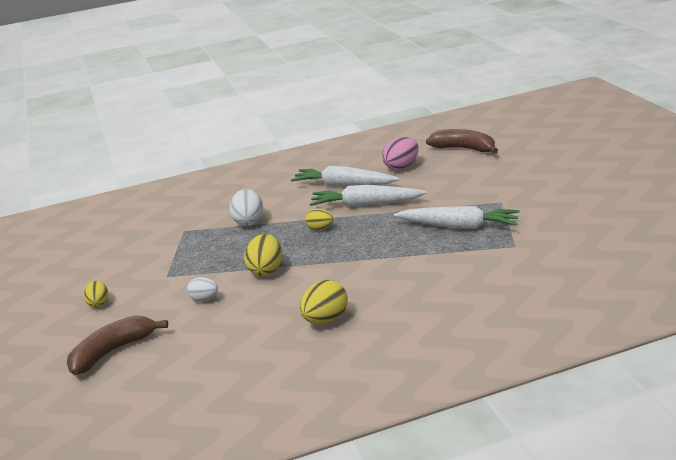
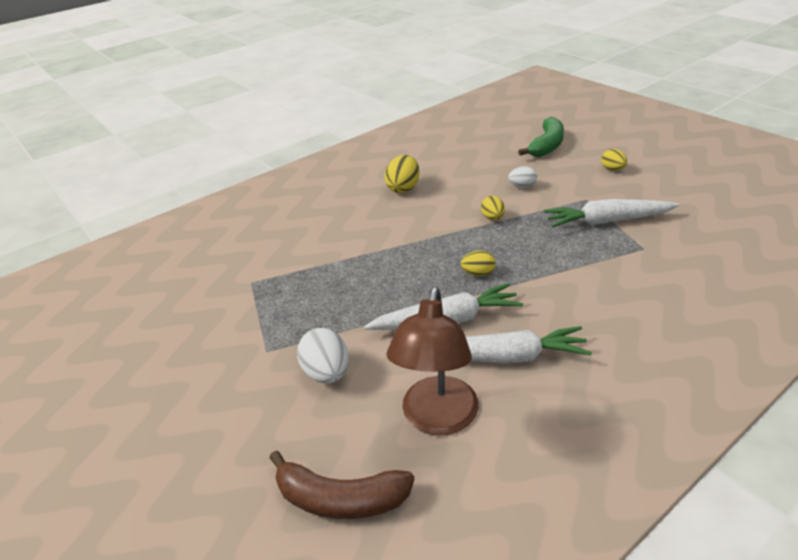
camera: 160 degrees right, 10 degrees up
(113, 351) = (546, 145): brown banana -> green banana
(249, 222) = (577, 271): white egg -> white egg (327, 373)
(266, 270) = (492, 218): yellow egg -> yellow egg, size x0.62
(401, 167) = (437, 419): pink egg -> brown lamp
(459, 226) = (314, 300): white carrot -> white carrot (607, 221)

